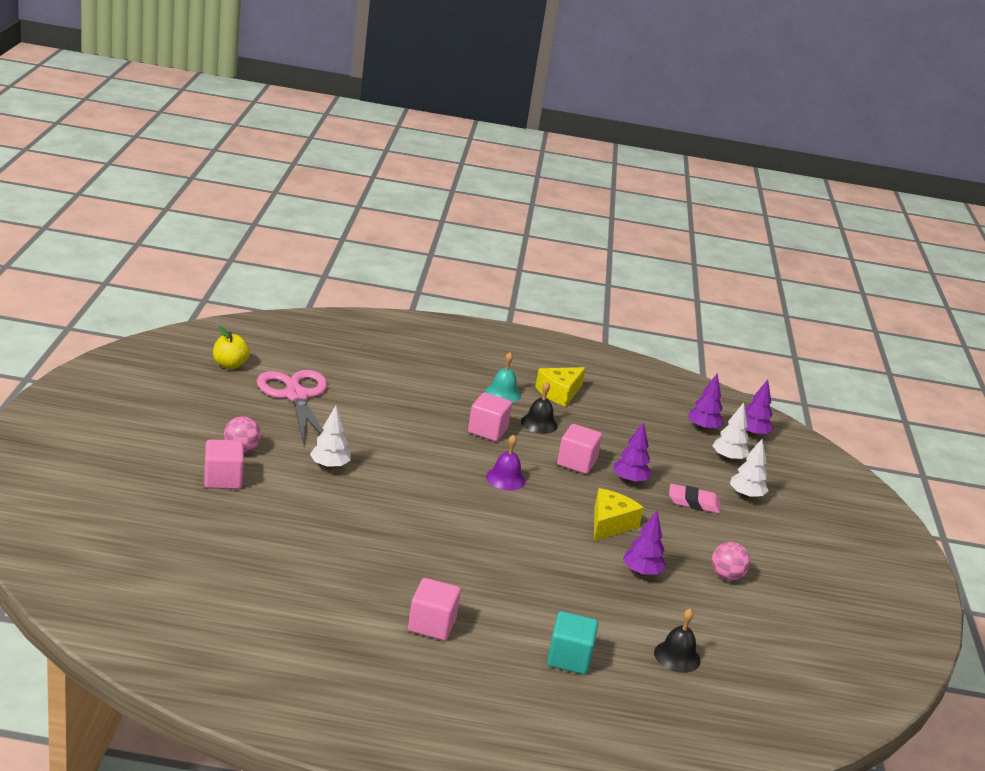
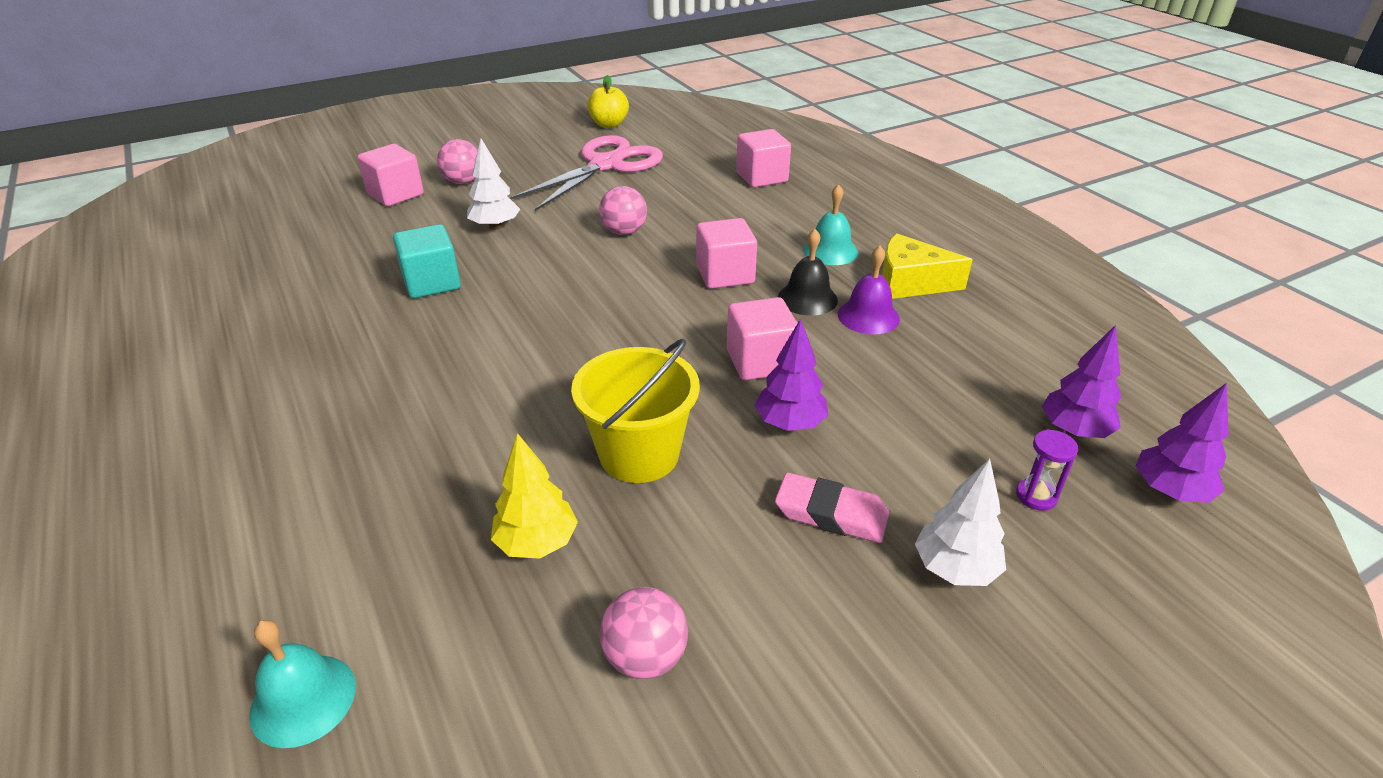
camera: 60 degrees right, 10 degrees up
(398, 433) = (624, 232): none -> pink ball
(431, 625) = (211, 411): pink cube -> pink cube (762, 177)
(505, 478) = (632, 328): purple bell -> purple bell (868, 316)
(569, 658) = (207, 566): turquoise cube -> turquoise cube (432, 283)
(610, 524) = (639, 454): yellow cheese -> yellow bucket
(641, 572) = (536, 543): purple tree -> yellow tree
(677, 656) = (303, 699): black bell -> turquoise bell
(693, 502) = (831, 514): pink eraser -> pink eraser turned 45 degrees counterclockwise
(728, 458) = (1036, 496): white tree -> purple hourglass

